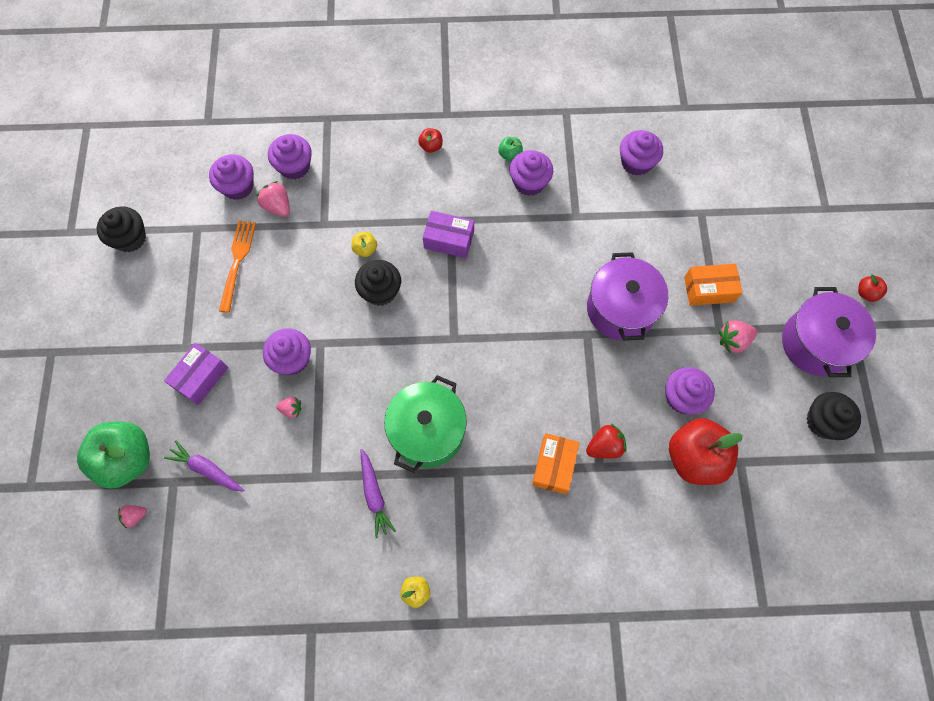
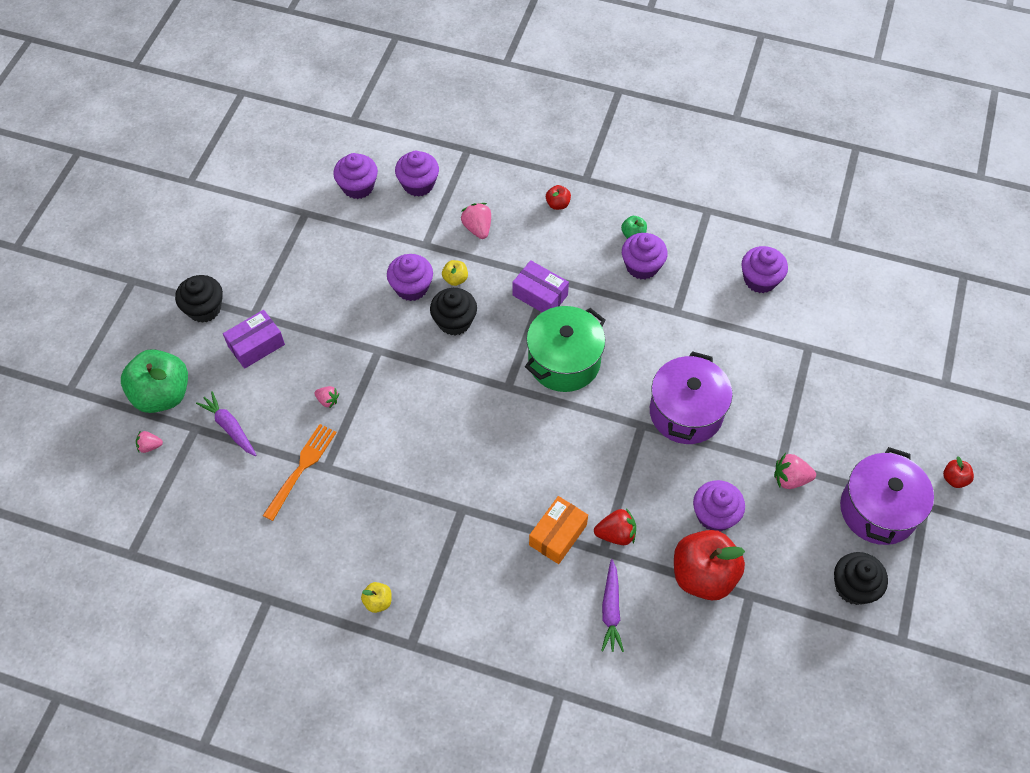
camera: 20 degrees right, 10 degrees down
(130, 238) = (241, 203): black cupcake -> black cupcake (204, 309)
(237, 262) = (330, 254): orange fork -> orange fork (301, 468)
(277, 206) = (388, 215): pink strawberry -> pink strawberry (477, 228)
(292, 359) = (346, 356): purple cupcake -> purple cupcake (411, 287)
(374, 495) = (374, 502): purple carrot -> purple carrot (611, 610)
(427, 431) = (447, 462): green pot -> green pot (564, 361)
(708, 289) = (785, 422): orange box -> none

